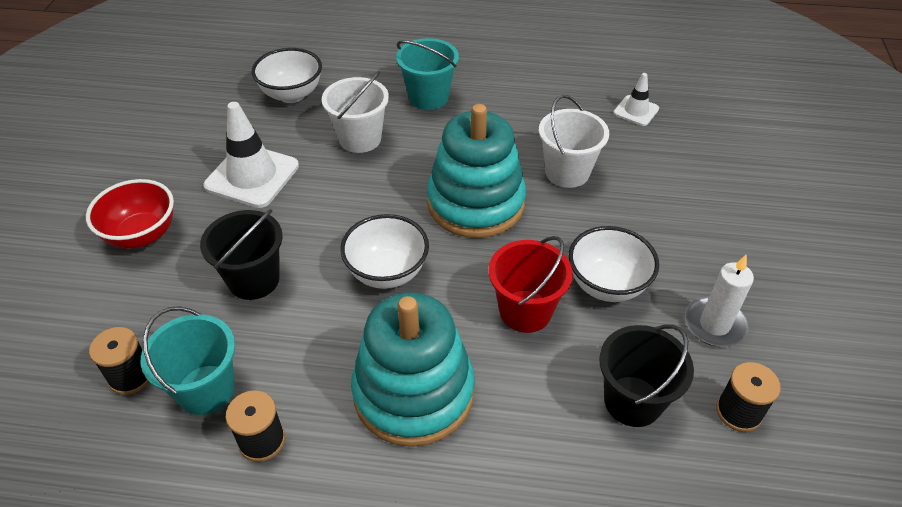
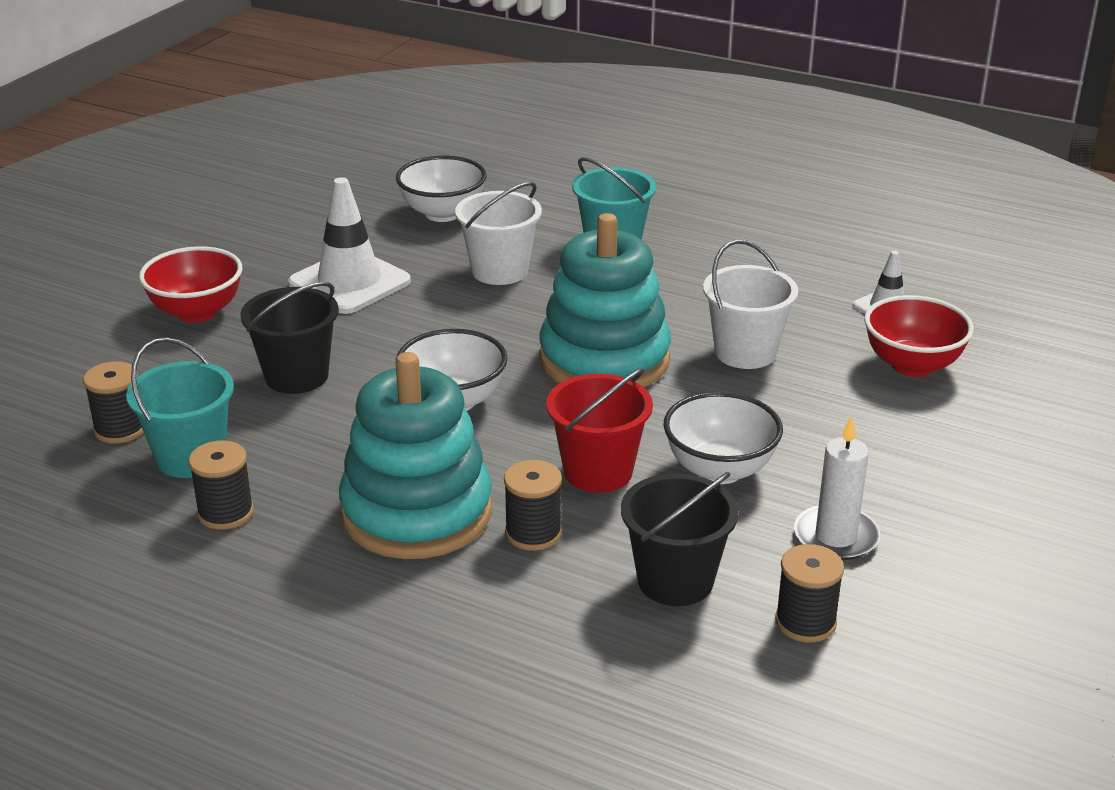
camera: 20 degrees right, 15 degrees down
(510, 386) = (533, 533): none -> black spool
(678, 156) = (912, 365): none -> red bowl

